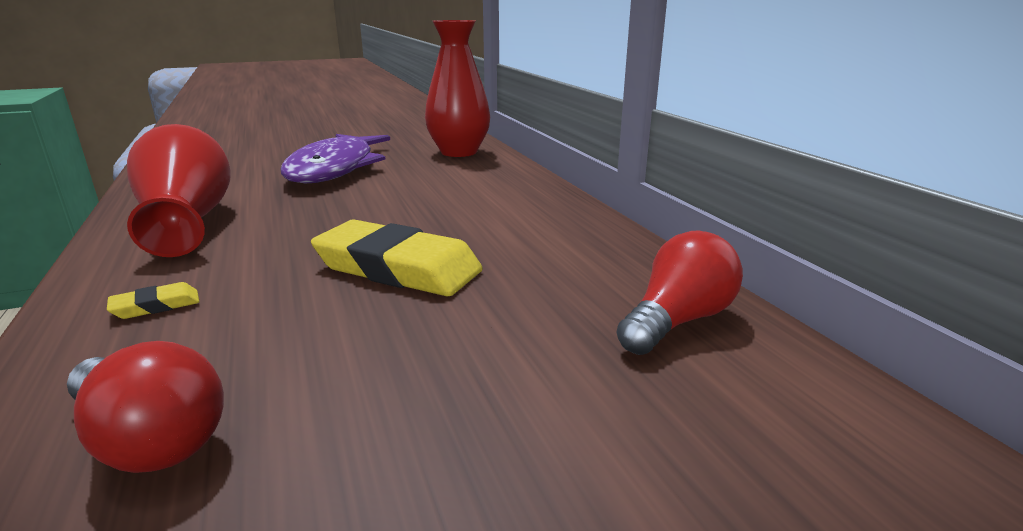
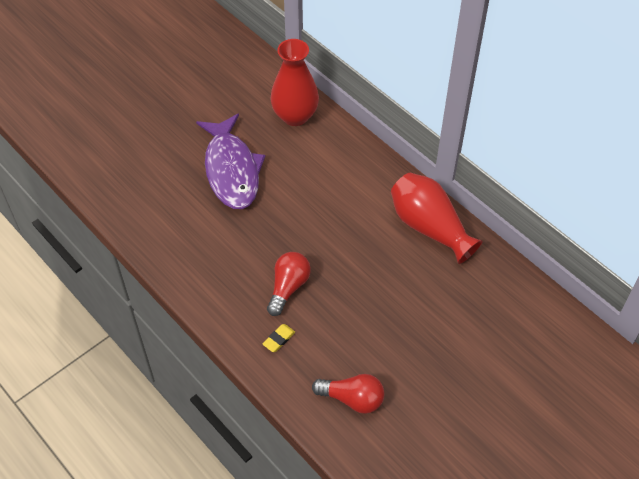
camera: 20 degrees left, 30 degrees up
(187, 222) = (211, 267): red vase -> red vase (429, 227)
(397, 268) = (359, 279): yellow eraser -> none
(677, 321) = (493, 283): red light bulb -> red light bulb (288, 287)

